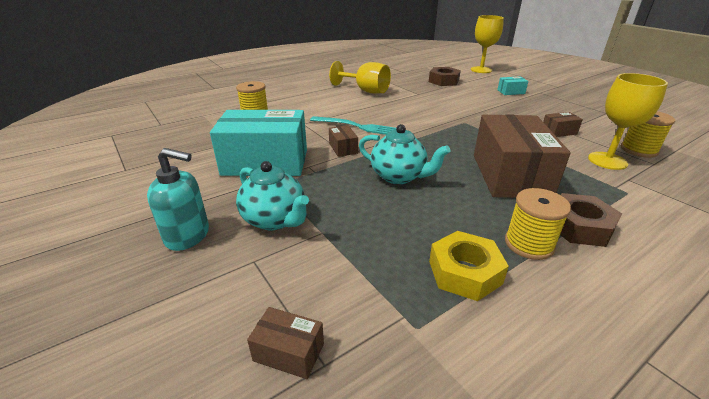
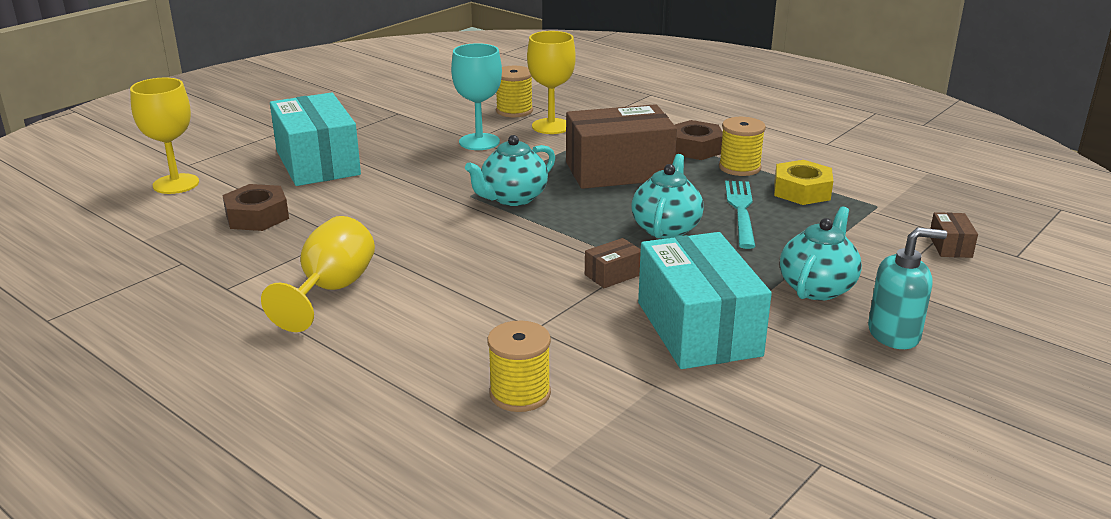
camera: 105 degrees left, 5 degrees down
(188, 235) = (894, 334): turquoise soap dispenser -> turquoise soap dispenser turned 90 degrees clockwise
(358, 127) = (526, 274): turquoise fork -> turquoise fork (741, 210)
(459, 133) = (513, 198): none -> turquoise teapot
(511, 92) = (317, 163): turquoise box -> turquoise box, size x2.40
(558, 132) = (479, 142): brown box -> turquoise goblet

